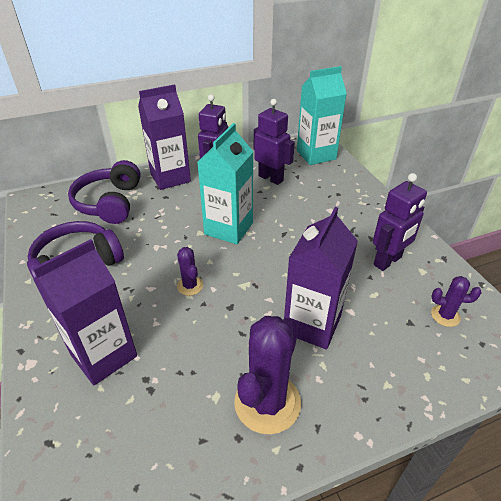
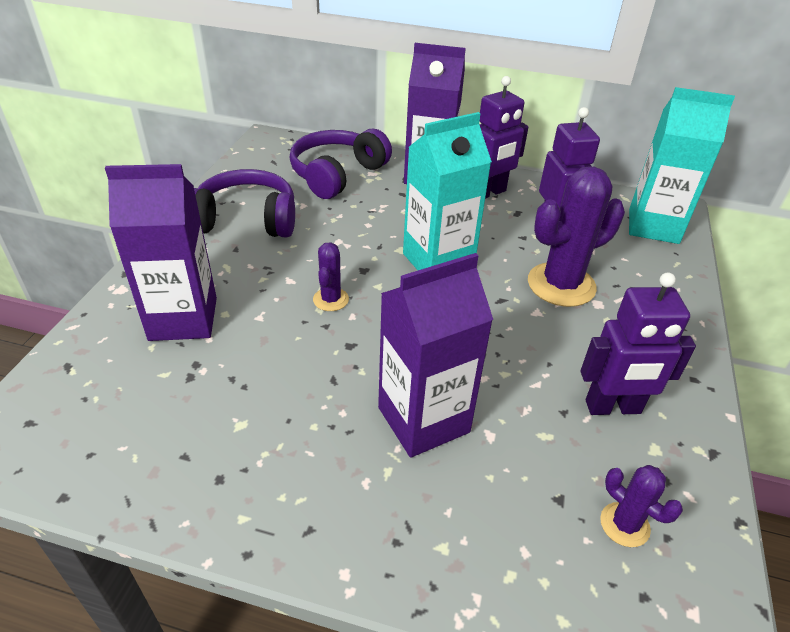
camera: 35 degrees right, 0 degrees up
(267, 402) = (283, 466): purple cactus -> purple cactus (561, 285)

